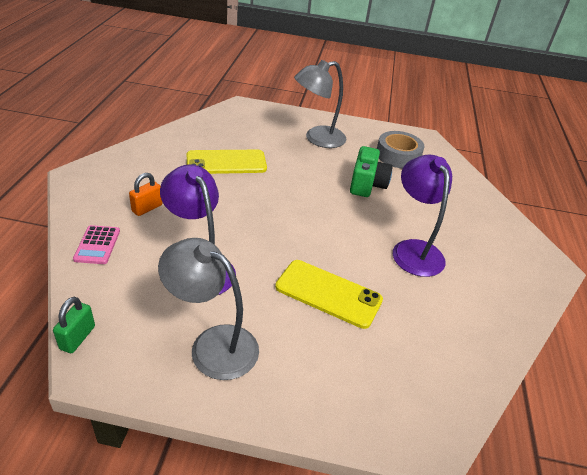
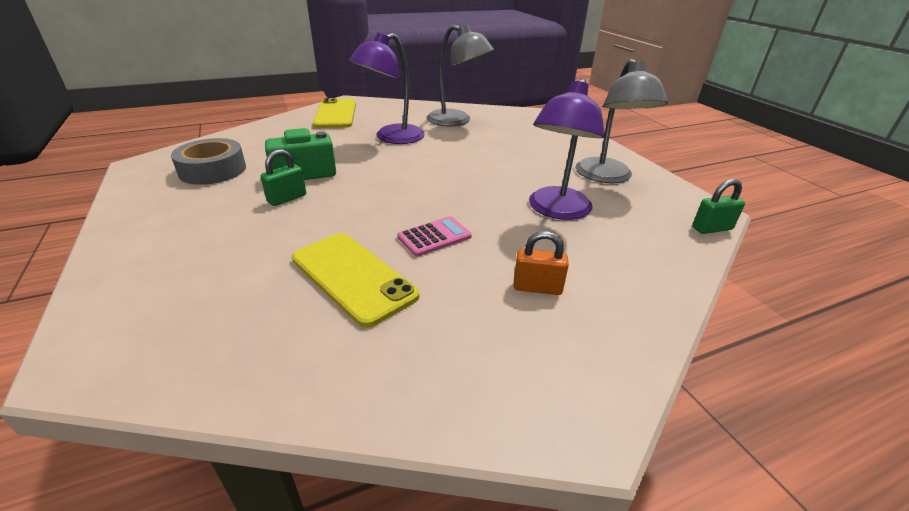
camera: 120 degrees left, 5 degrees down
(97, 245) = (640, 284): pink calculator -> pink calculator (434, 237)
(317, 139) = (203, 229): grey lamp -> grey lamp (456, 121)
(328, 293) = (491, 155): yellow phone -> yellow phone (336, 114)
(331, 168) = (287, 198): none -> green padlock

